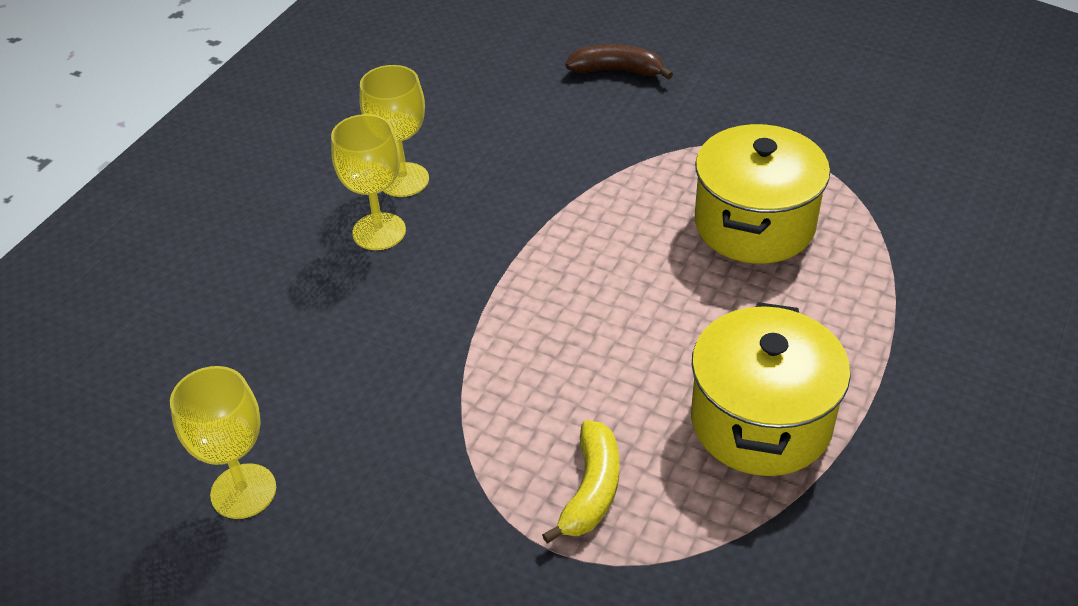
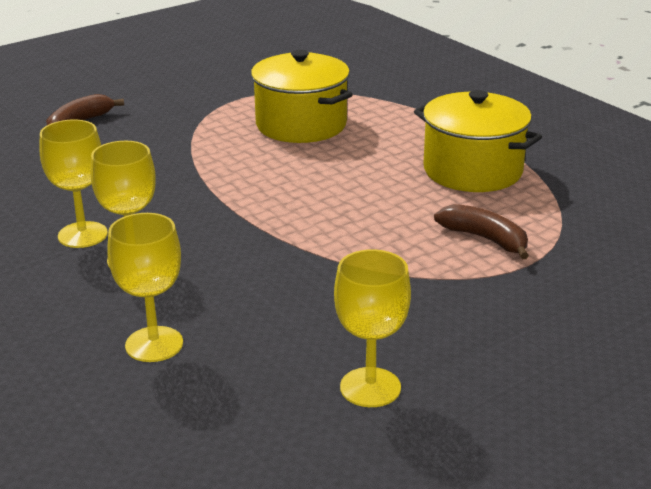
camera: 65 degrees left, 15 degrees down
(248, 310) = (154, 344): none -> yellow goblet
(591, 490) = (485, 239): yellow banana -> brown banana

